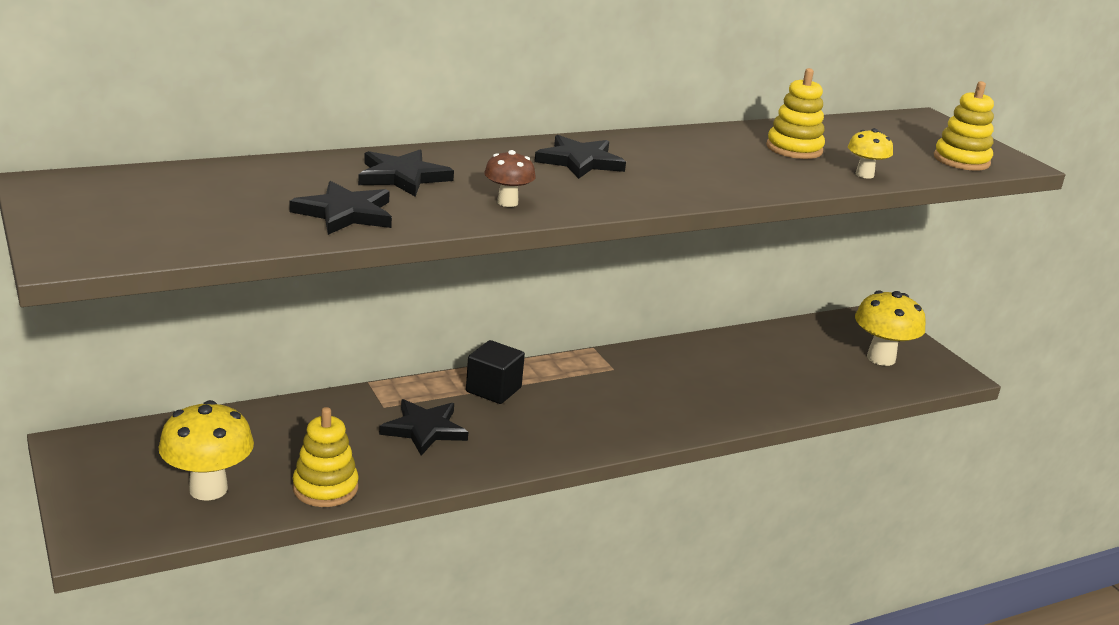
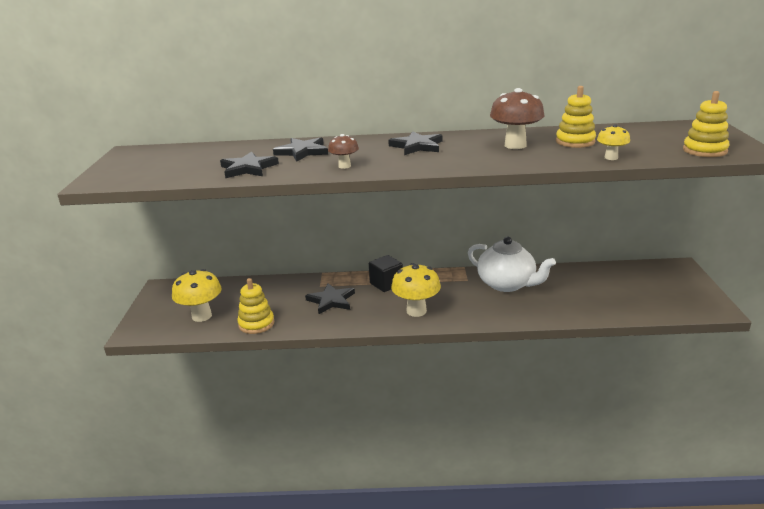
camera: 30 degrees right, 0 degrees up
(675, 369) = (507, 284): none -> white teapot
(721, 157) = (515, 145): none -> brown mushroom
(881, 358) = (662, 293): yellow mushroom -> yellow mushroom (416, 311)

